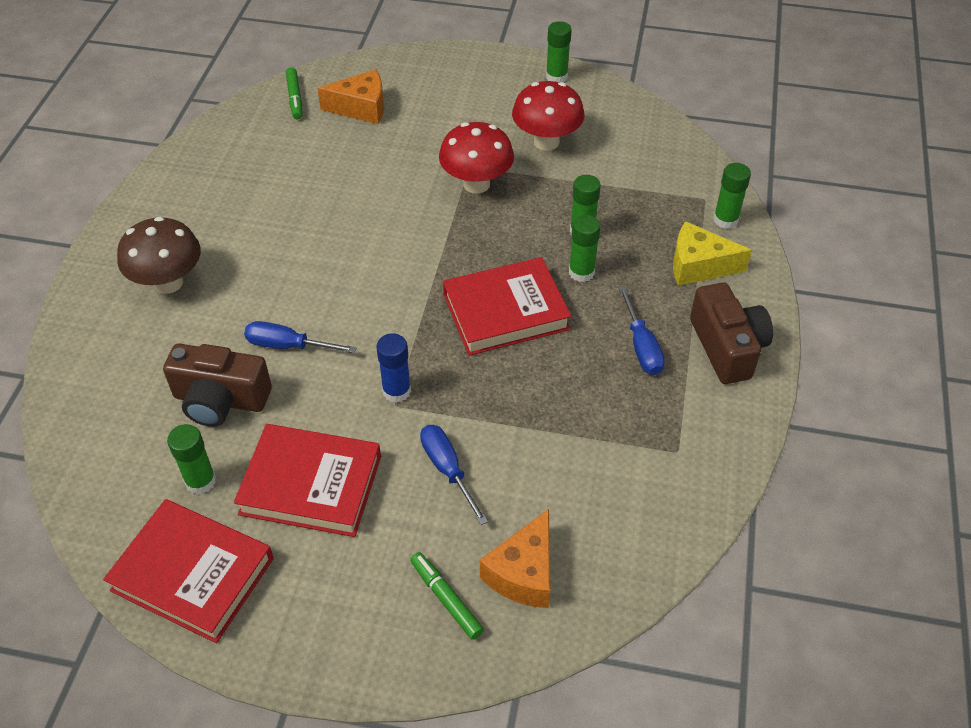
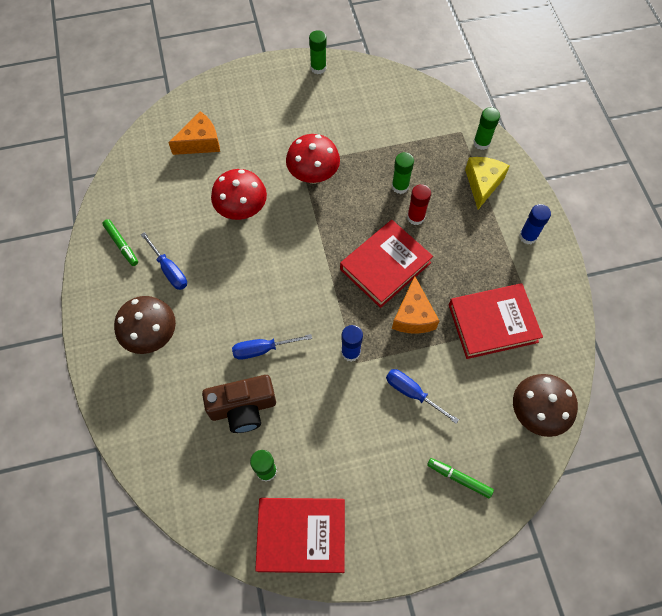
camera: 25 degrees left, 15 degrees up
(295, 98) = (148, 151): green marker -> green marker (121, 244)
(311, 485) = (336, 441): red book -> red book (492, 323)
(523, 573) = (493, 441): orange cheese -> orange cheese (413, 316)
(546, 142) = (340, 124): red mushroom -> red mushroom (242, 210)
(581, 272) = (415, 217): green glue stick -> red glue stick
(608, 564) = (535, 413): none -> brown mushroom
(641, 346) = (479, 257): blue screwdriver -> blue screwdriver (169, 270)
(698, 266) = (482, 184): yellow cheese -> yellow cheese turned 120 degrees clockwise
(727, 347) = (528, 236): brown camera -> blue glue stick

